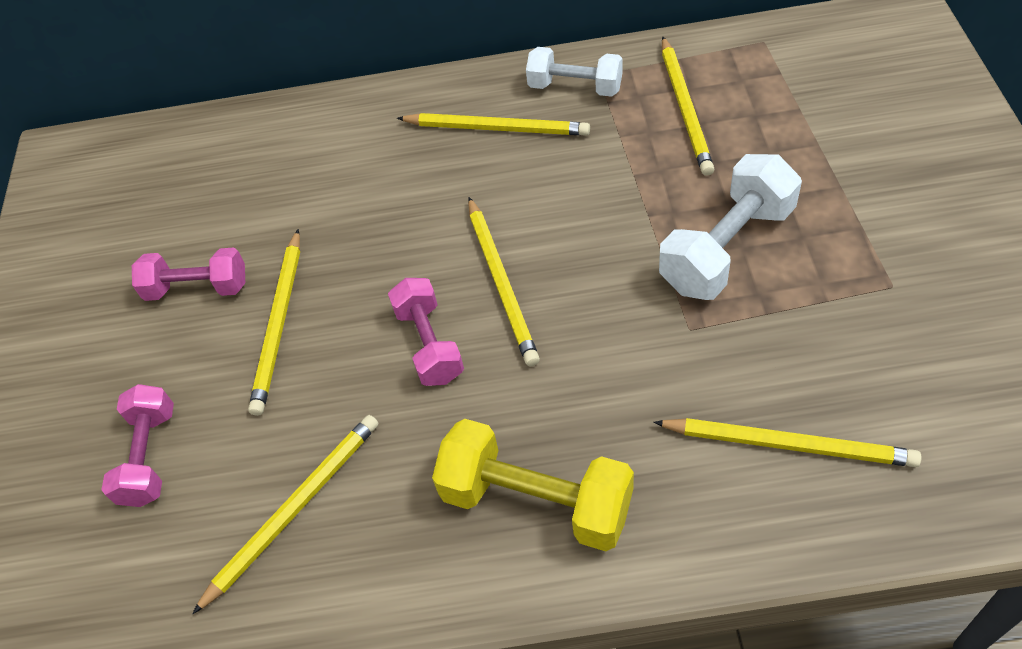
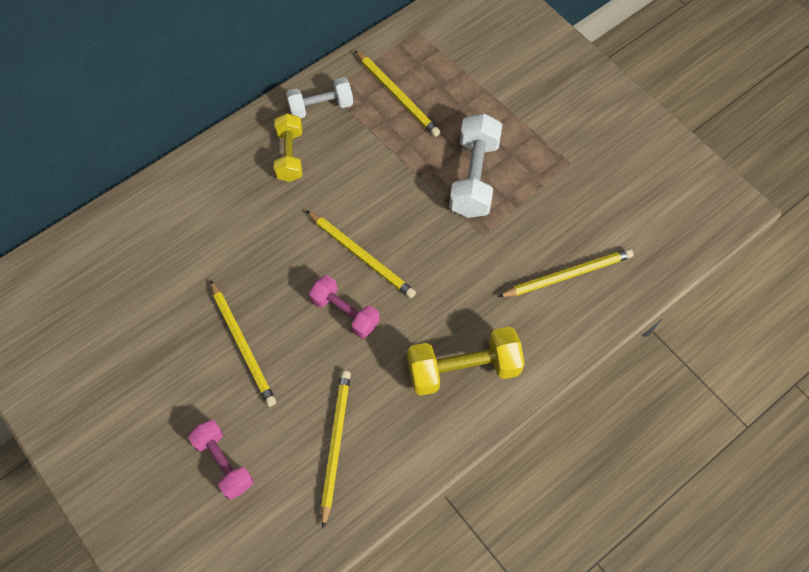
camera: 40 degrees left, 10 degrees up
(198, 288) = (169, 349): pink dumbbell -> none
(497, 128) = (290, 155): yellow pencil -> yellow dumbbell

